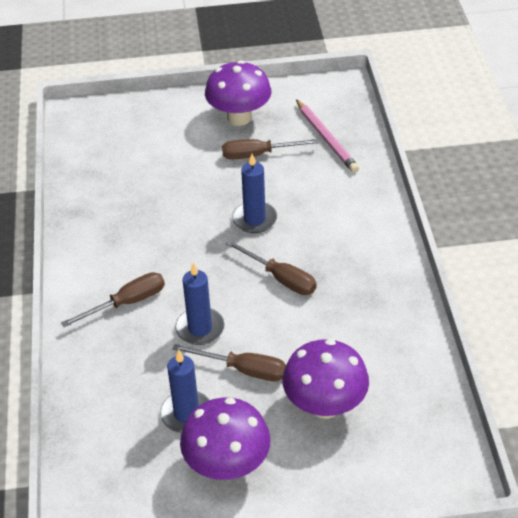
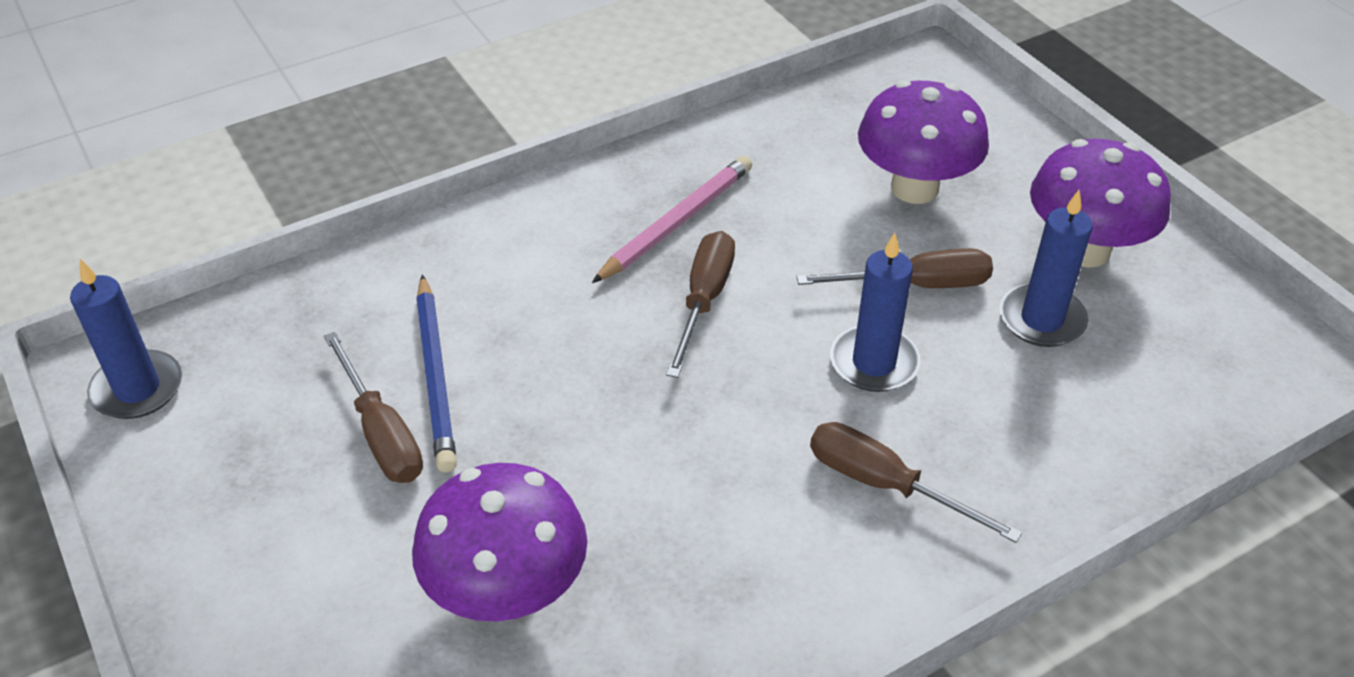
camera: 115 degrees left, 0 degrees up
(239, 117) = (258, 508): purple mushroom -> purple mushroom (507, 592)
(243, 370) = (916, 285): brown screwdriver -> brown screwdriver turned 90 degrees clockwise
(254, 219) = (576, 378): blue candle -> blue candle (137, 389)
(283, 176) = (435, 376): none -> blue pencil
(326, 138) = (298, 346): pink pencil -> pink pencil (676, 223)

